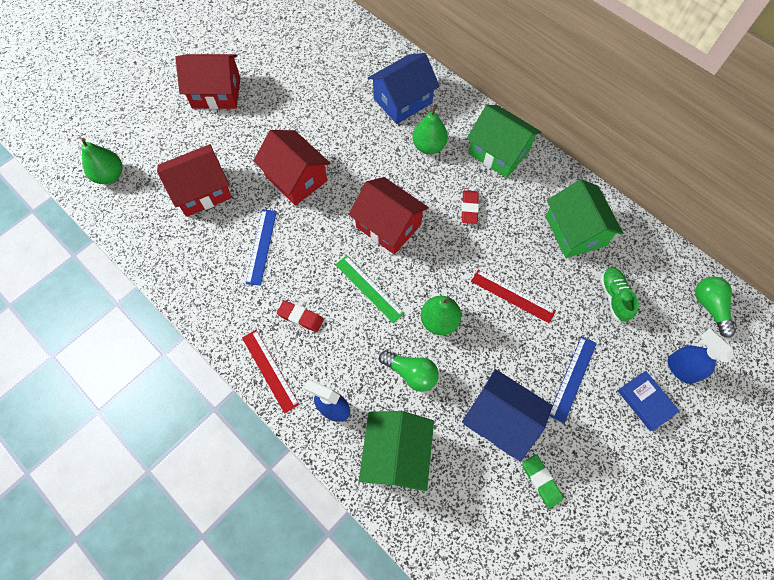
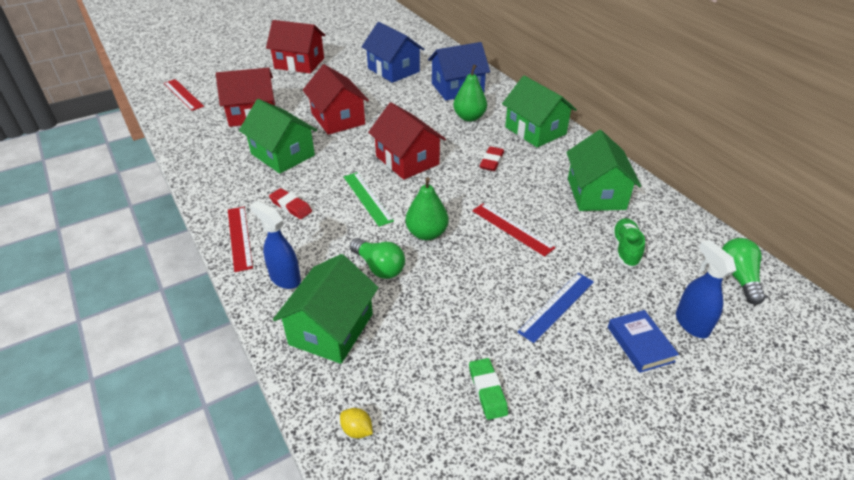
camera: 15 degrees right, 25 degrees down
(110, 175) = (183, 94): green pear -> red ruler
(261, 246) = (282, 154): blue ruler -> green house
(454, 547) = (357, 430): none -> yellow lemon
(500, 419) = (460, 324): blue house -> blue house (393, 70)

